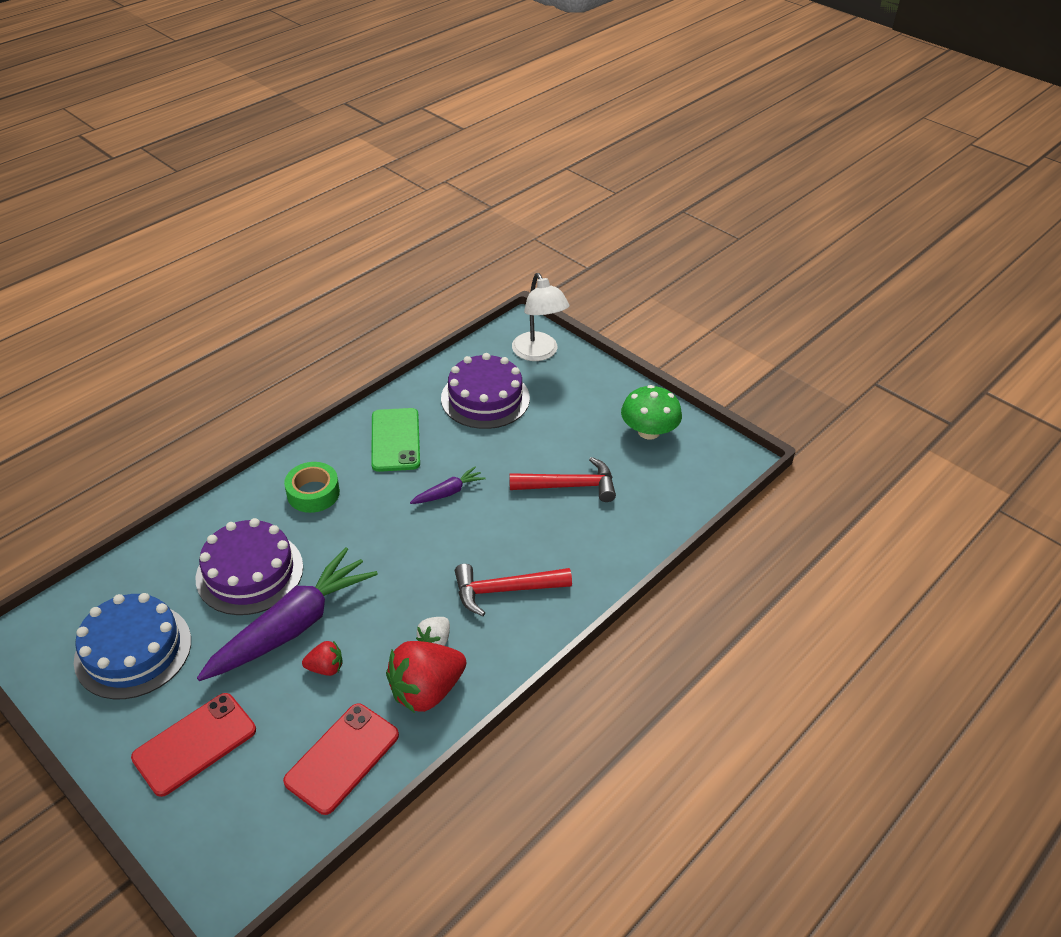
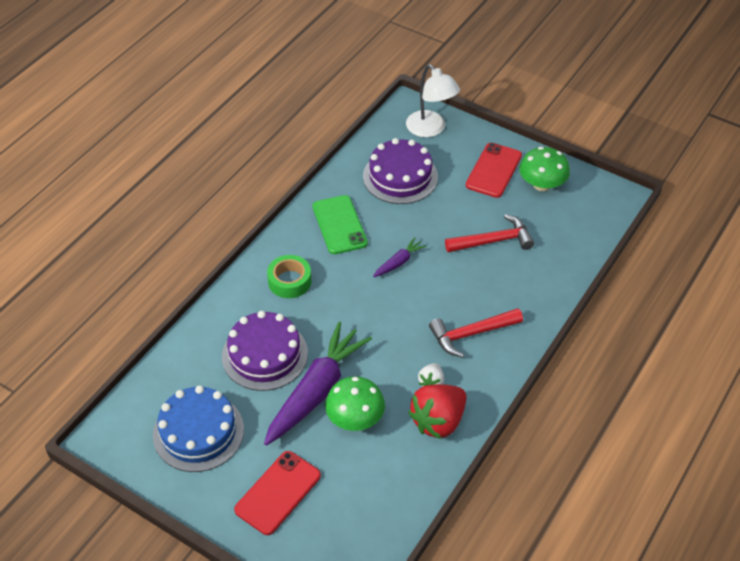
camera: 10 degrees left, 5 degrees up
(325, 668) = (355, 418): red strawberry -> green mushroom
(342, 758) = (393, 482): red phone -> red phone (493, 170)

